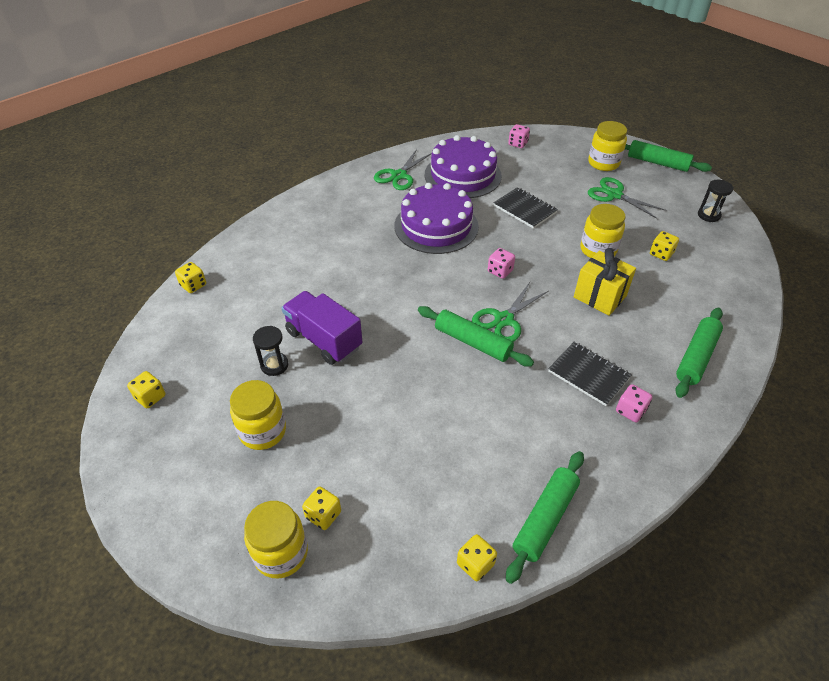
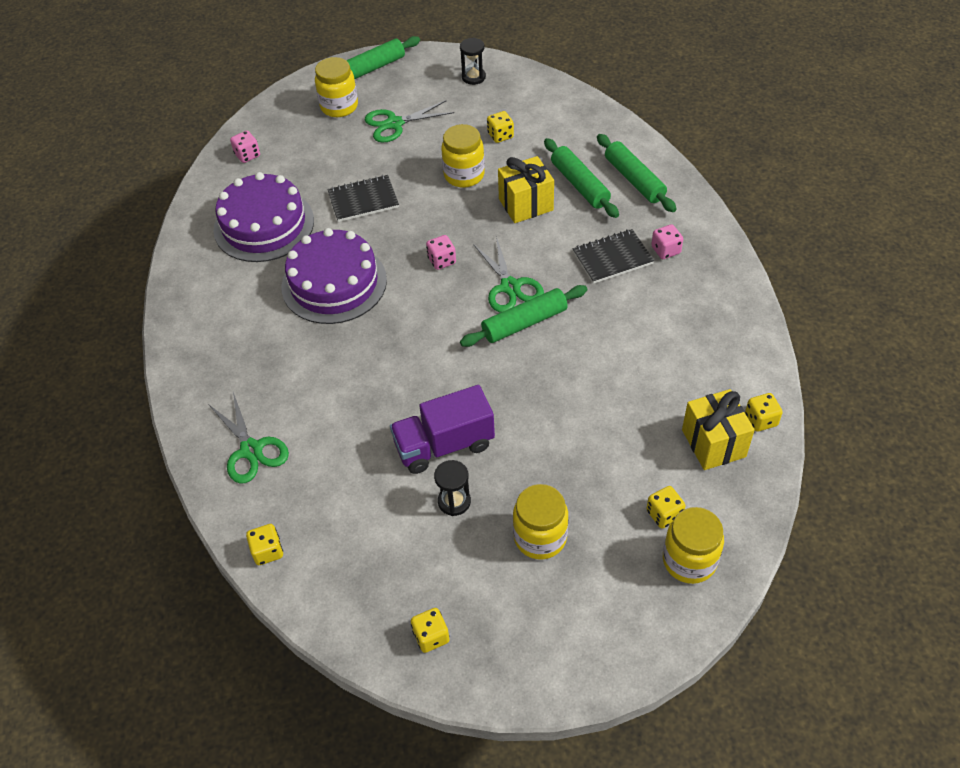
camera: 60 degrees left, 5 degrees up
(399, 175) = (216, 281): green scissors -> green scissors (251, 450)
(424, 529) = (713, 443): none -> yellow gift
(545, 519) = (741, 356): green rolling pin -> green rolling pin (580, 185)

